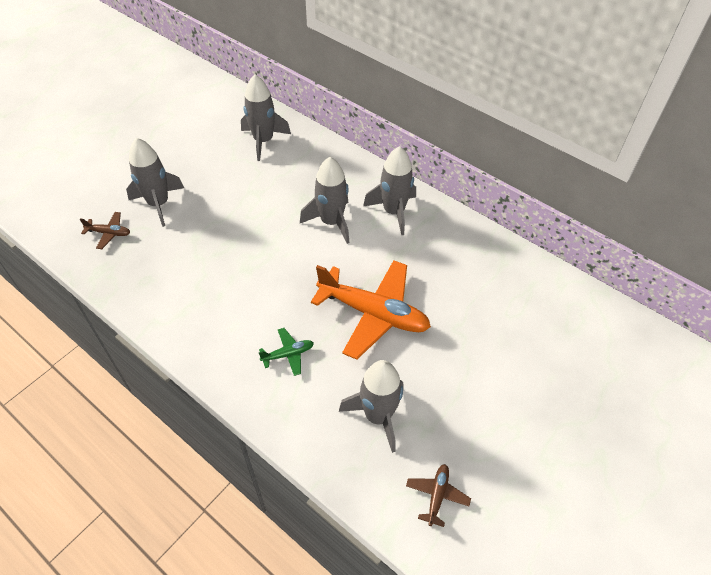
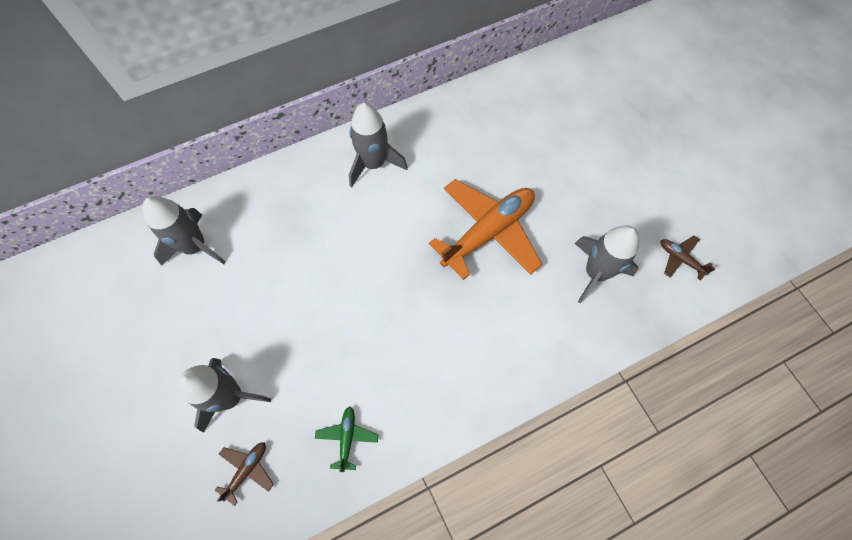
camera: 65 degrees left, 15 degrees up
(288, 354) = (503, 324): green plane -> green plane (347, 438)
(331, 222) = (357, 224): grey rocket -> none

